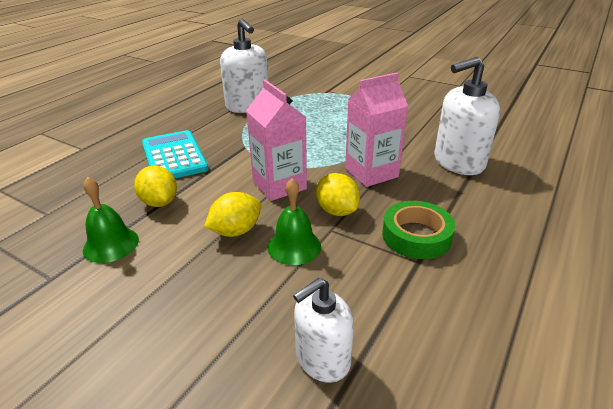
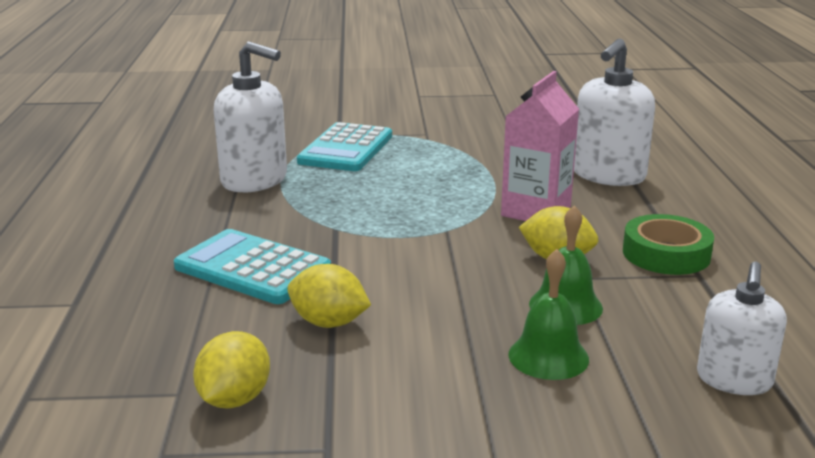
camera: 35 degrees left, 10 degrees down
(111, 244) = (345, 386): green bell -> green bell (548, 356)
(236, 231) = (478, 316): yellow lemon -> yellow lemon (234, 399)
(279, 185) = (452, 255): pink carton -> none
(319, 100) = (346, 149): none -> turquoise calculator

